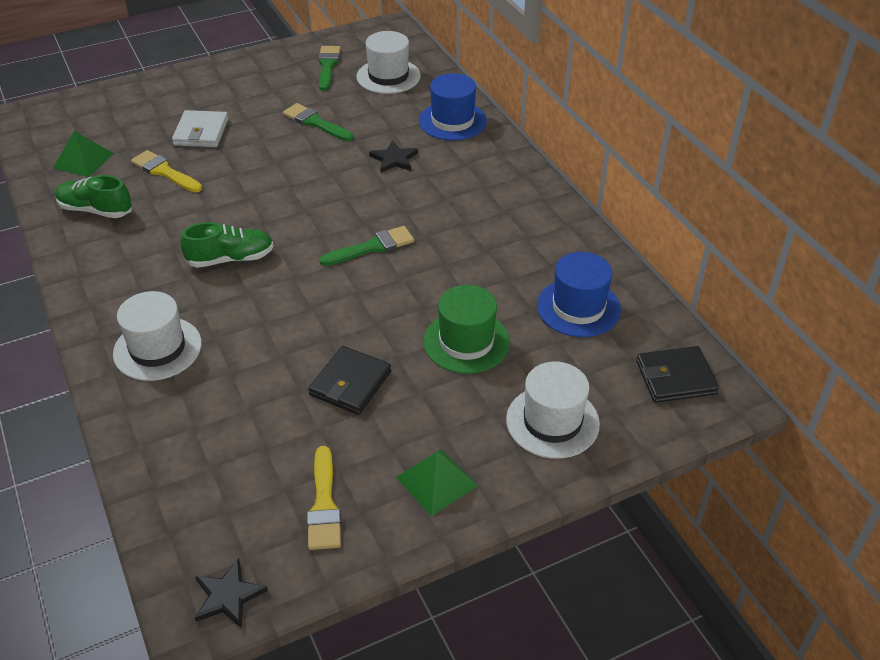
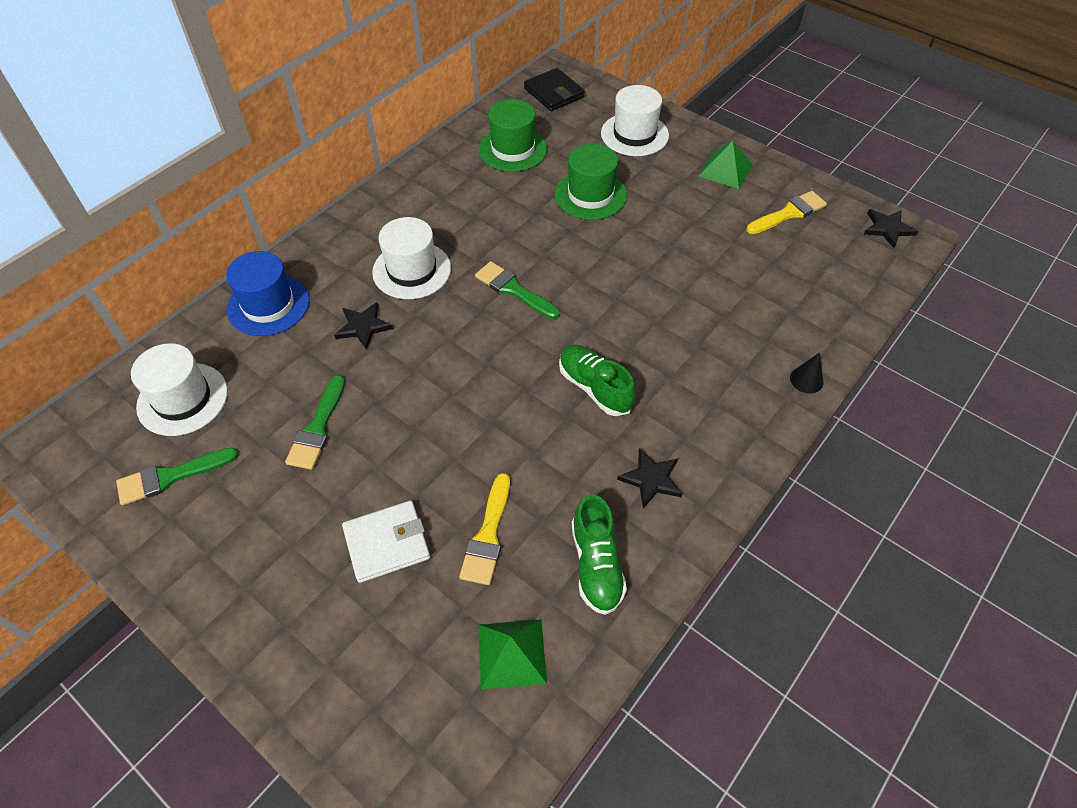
camera: 115 degrees left, 10 degrees up
(115, 395) = (806, 380): none -> black cone
(126, 258) = (651, 479): none -> black star
(157, 348) = (739, 380): white hat -> white hat (412, 270)
(350, 383) = (679, 241): black wallet -> none
(578, 307) = (513, 149): blue hat -> green hat

